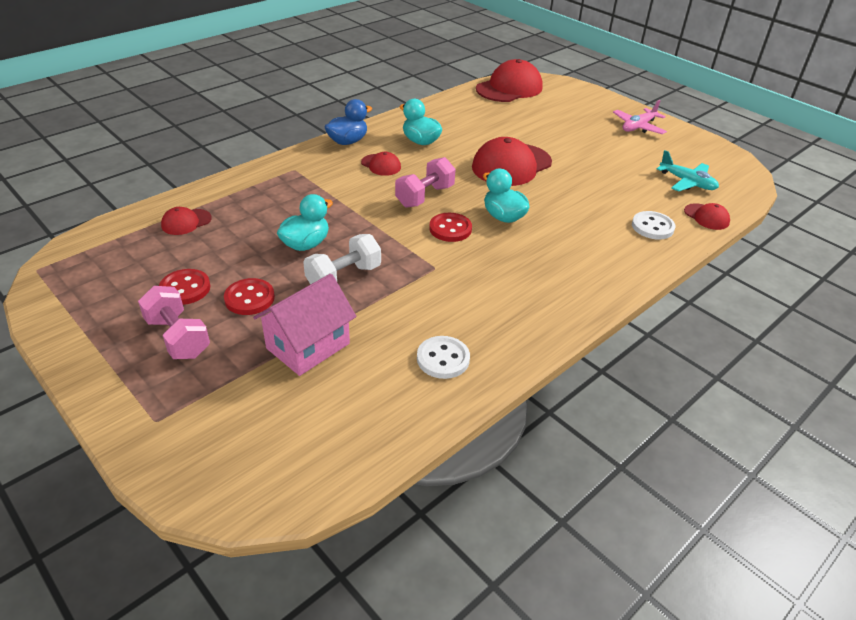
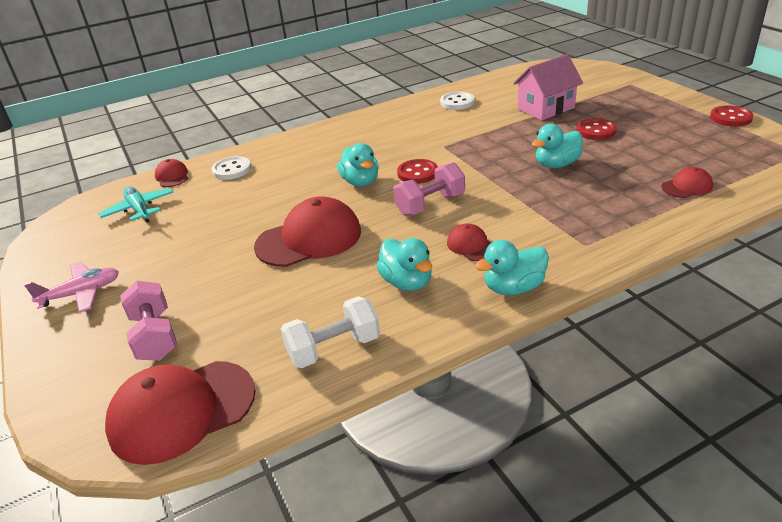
camera: 160 degrees left, 5 degrees down
(178, 337) = (640, 113): pink dumbbell -> pink dumbbell (155, 336)
(185, 288) = (652, 137): red button -> red button (730, 118)
(344, 277) = (521, 142): white dumbbell -> white dumbbell (334, 348)
(348, 141) = (513, 288): blue duck -> turquoise duck

